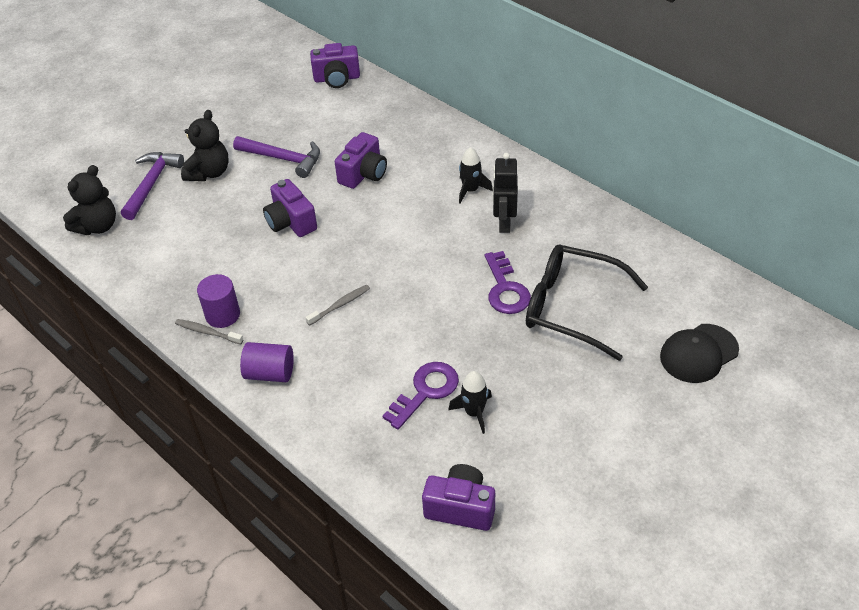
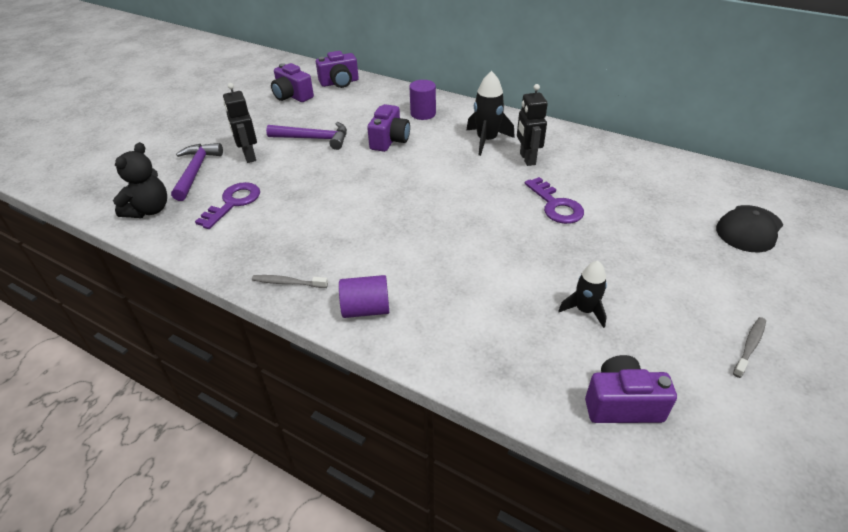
camera: 15 degrees left, 5 degrees down
(209, 172) = (249, 156): black teddy bear -> black robot
(222, 315) = (298, 265): purple cylinder -> purple cylinder (423, 113)
(291, 222) = (338, 182): purple camera -> purple camera (292, 96)
(340, 305) = (411, 240): grey toothbrush -> grey toothbrush (749, 346)
(426, 391) = (528, 299): purple key -> purple key (233, 203)
(470, 190) = (486, 140): black rocket -> black rocket, size x1.51
(572, 307) = (621, 211): black glasses -> none

